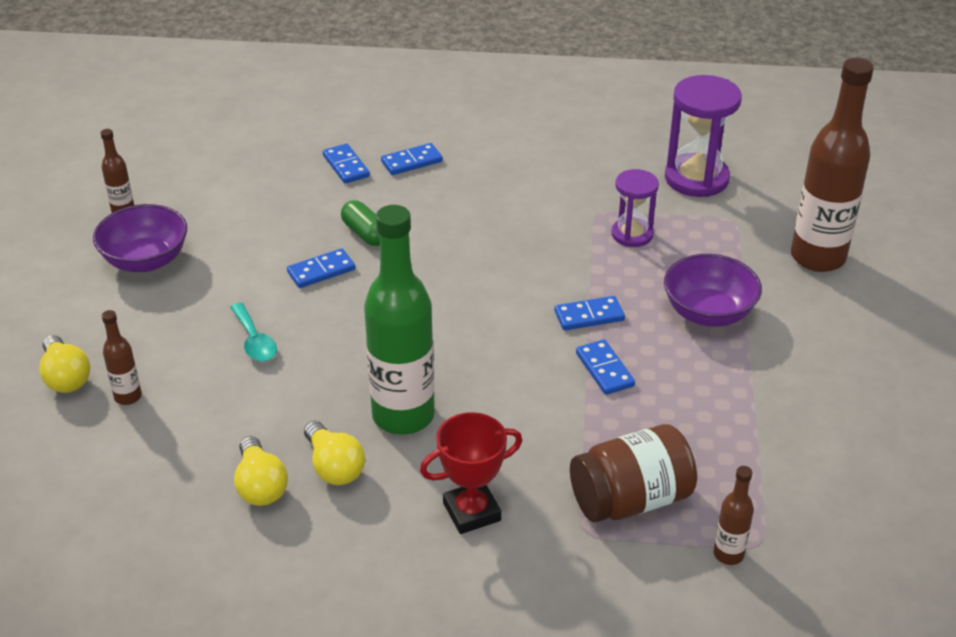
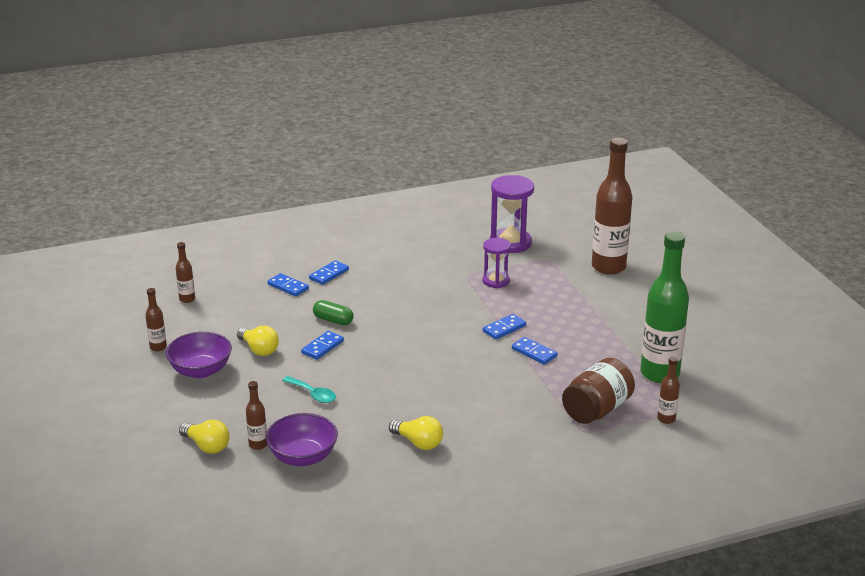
camera: 25 degrees left, 10 degrees down
(210, 150) = (187, 299): none -> brown bottle
(260, 486) = (383, 464): yellow light bulb -> yellow light bulb (259, 349)
(403, 416) = (437, 406): green bottle -> green bottle (659, 373)
(472, 512) = (515, 440): red trophy -> none
(708, 313) = (569, 310): purple bowl -> purple bowl (303, 457)

